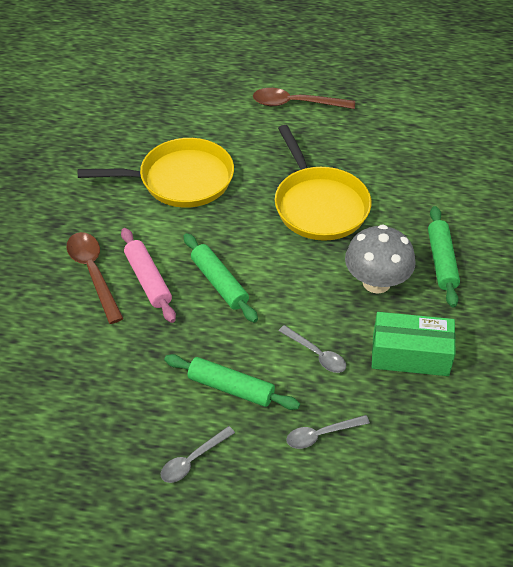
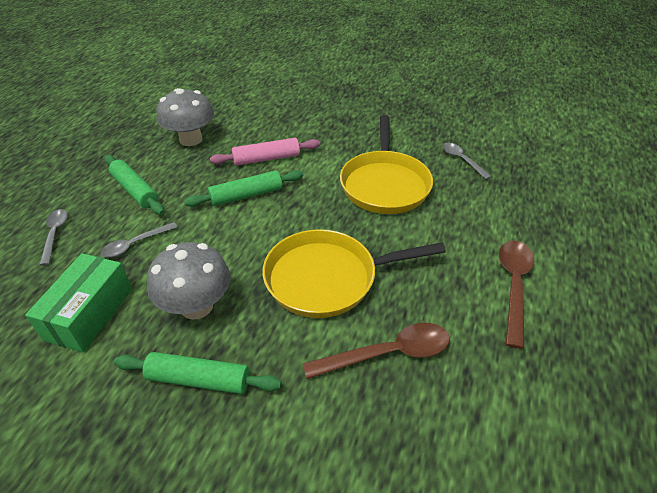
camera: 100 degrees right, 5 degrees down
(93, 273) = (285, 134): brown spoon -> brown spoon (388, 353)
(114, 367) = (191, 139): none -> grey mushroom
(193, 460) = (88, 167): grey spoon -> grey spoon (462, 160)
(231, 388) = (135, 191): green rolling pin -> green rolling pin turned 75 degrees counterclockwise

